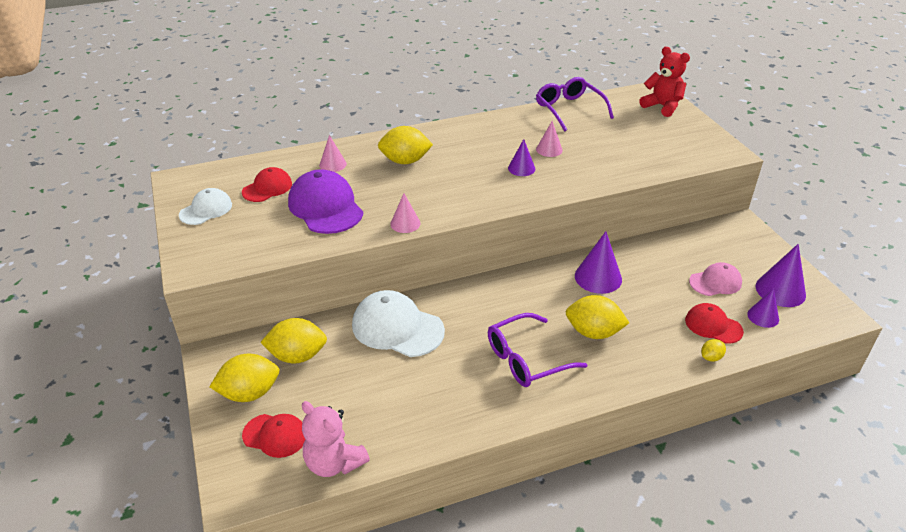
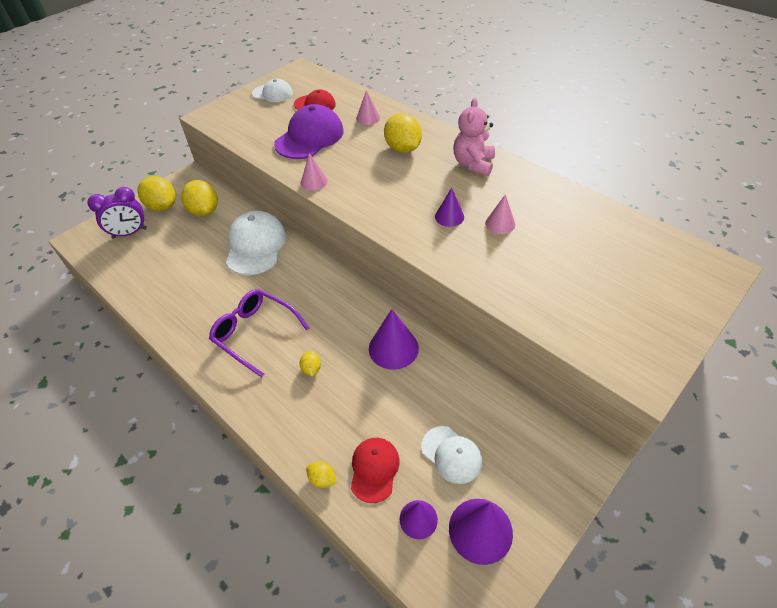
camera: 65 degrees right, 10 degrees up
(275, 435) = (130, 233): red cap -> purple clock
(334, 462) = (114, 269): pink teddy bear -> pink teddy bear (473, 164)
(569, 109) = (595, 213): purple glasses -> none
(593, 332) = (311, 369): yellow lemon -> yellow lemon, size x0.48
(662, 106) = (689, 285): red teddy bear -> none
(715, 282) = (451, 454): pink cap -> white cap

